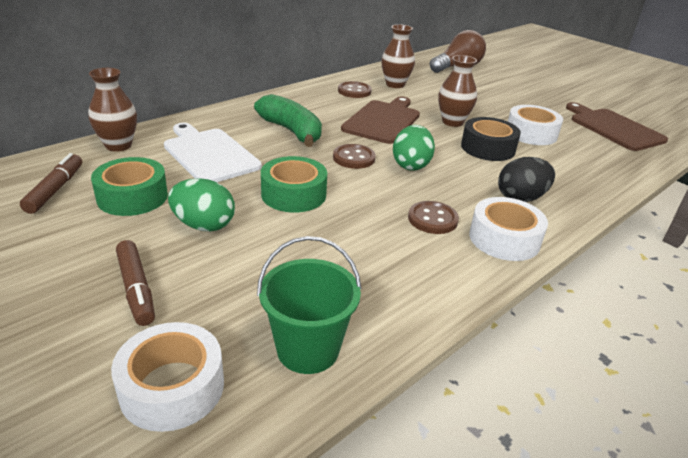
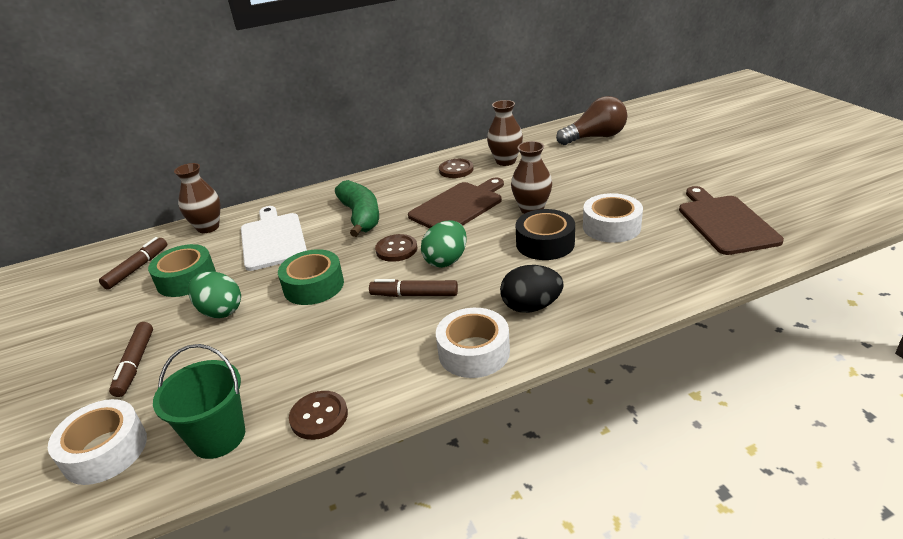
camera: 25 degrees right, 0 degrees up
(405, 196) = (414, 295): none -> brown marker
(432, 219) = (420, 323): brown button -> brown button (319, 416)

